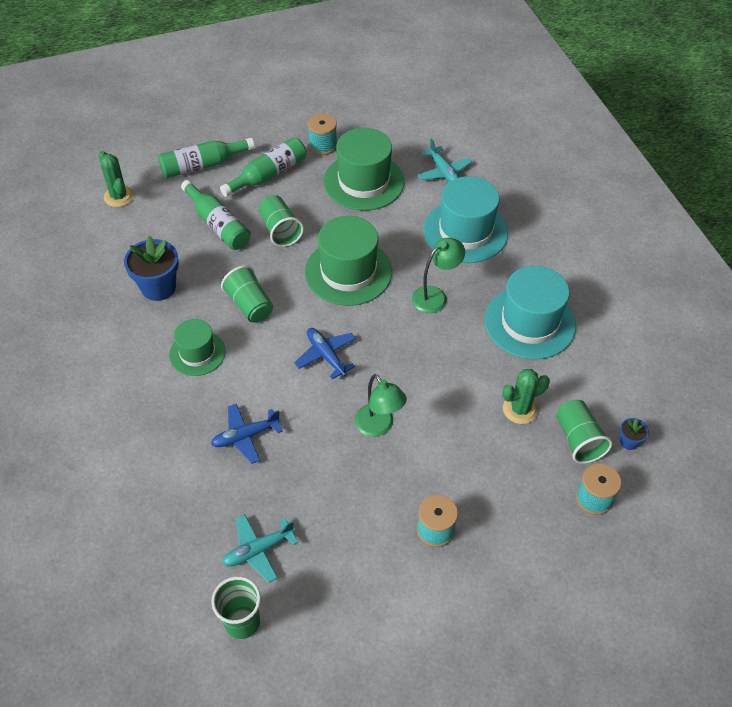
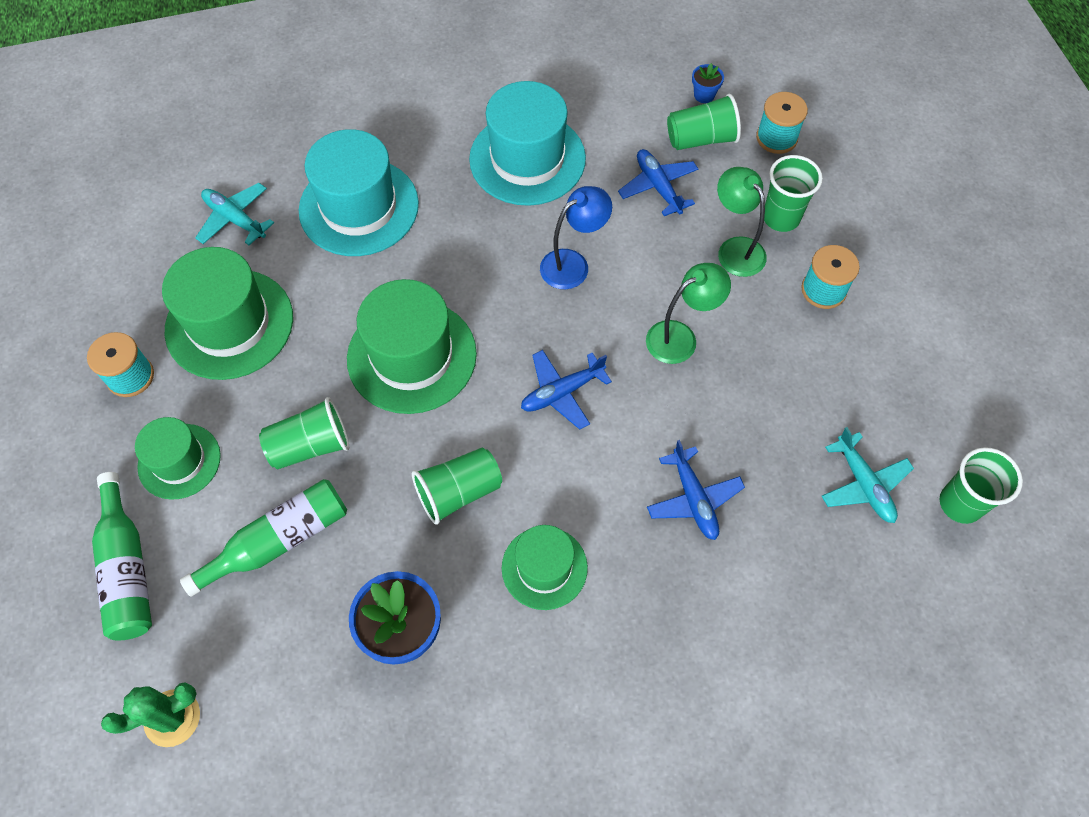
camera: 85 degrees left, 10 degrees up
(268, 175) = (179, 461): green bottle -> green hat
(435, 296) = (471, 254): green lamp -> green lamp (735, 249)
(436, 356) = (573, 264): none -> blue lamp
(444, 172) = (235, 219): turquoise plane -> turquoise plane turned 120 degrees counterclockwise
(505, 499) = (781, 218): none -> green cup
(520, 409) = (658, 187): green cactus -> blue plane

